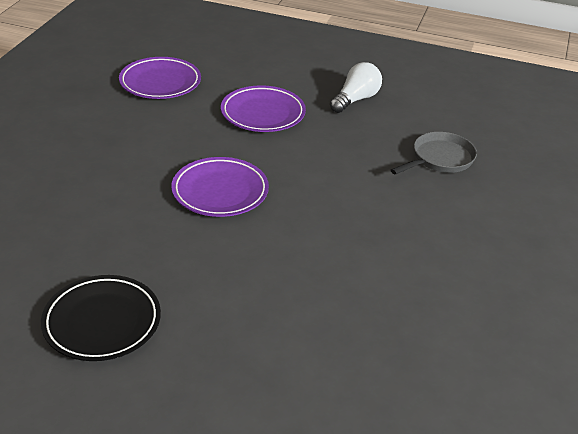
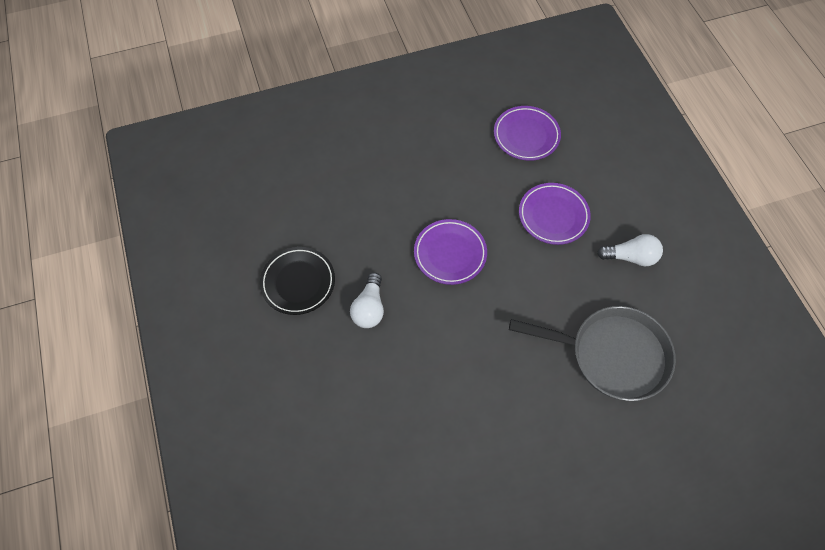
camera: 55 degrees right, 25 degrees up
(209, 282) = (369, 308): none -> white light bulb
(440, 159) = (612, 355): grey pan -> grey pan, size x1.79

